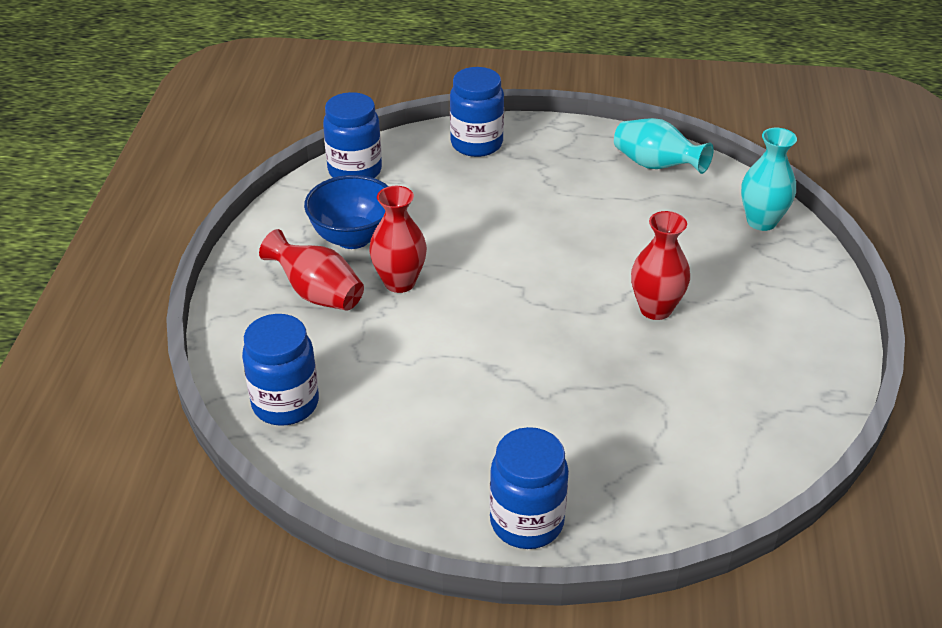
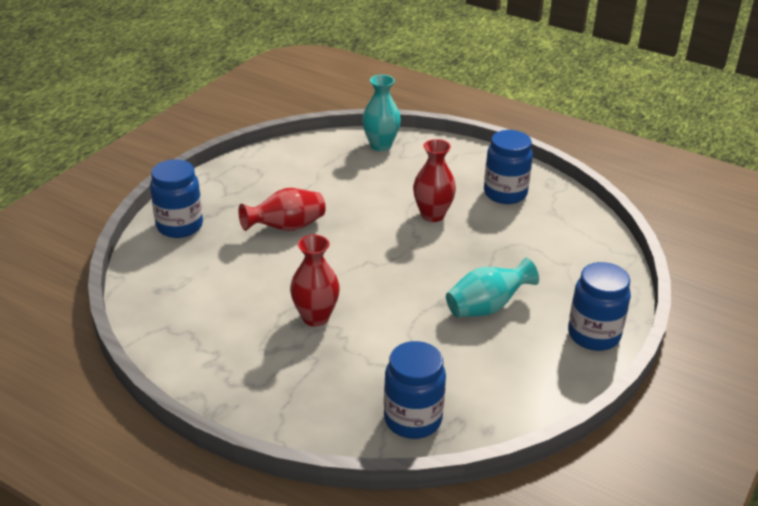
camera: 65 degrees left, 5 degrees down
(317, 294) = (294, 365): red vase -> red vase (286, 227)
(353, 237) = (239, 325): blue bowl -> none
(355, 171) = (150, 298): blue jar -> blue jar (505, 193)
(656, 166) = (286, 161): turquoise vase -> turquoise vase (487, 307)

